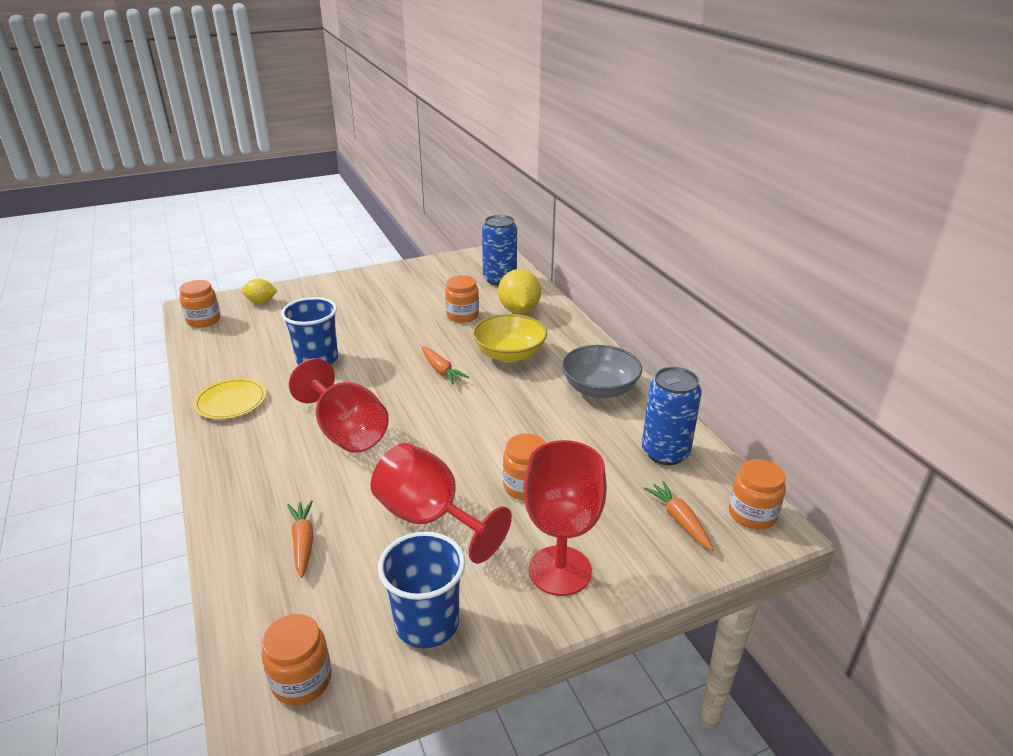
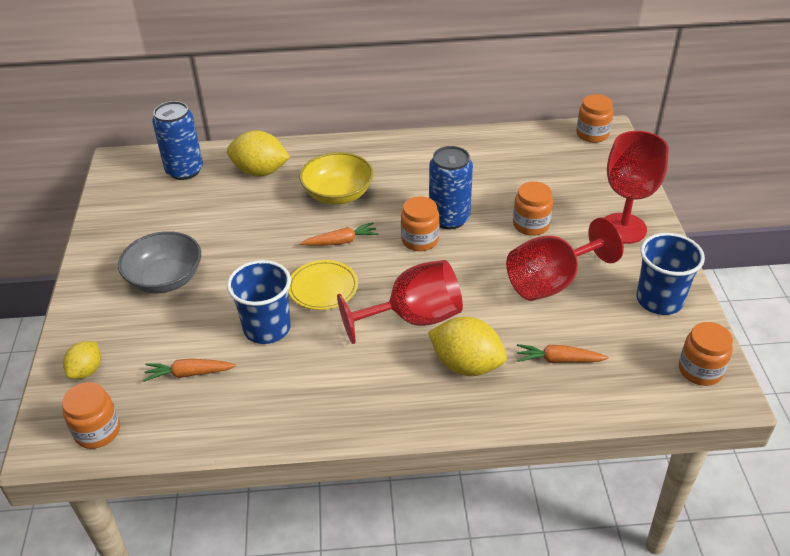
camera: 70 degrees left, 10 degrees up
(231, 402) = (315, 405): yellow plate -> yellow plate (323, 288)
(287, 476) = (466, 365): none -> yellow lemon
(462, 315) = (244, 210): orange jar -> orange jar (420, 240)
(599, 389) = (420, 158): grey bowl -> grey bowl (165, 279)
(665, 452) = (516, 150): blue can -> blue can (449, 218)
(679, 520) = (589, 164): orange carrot -> orange carrot (189, 374)

